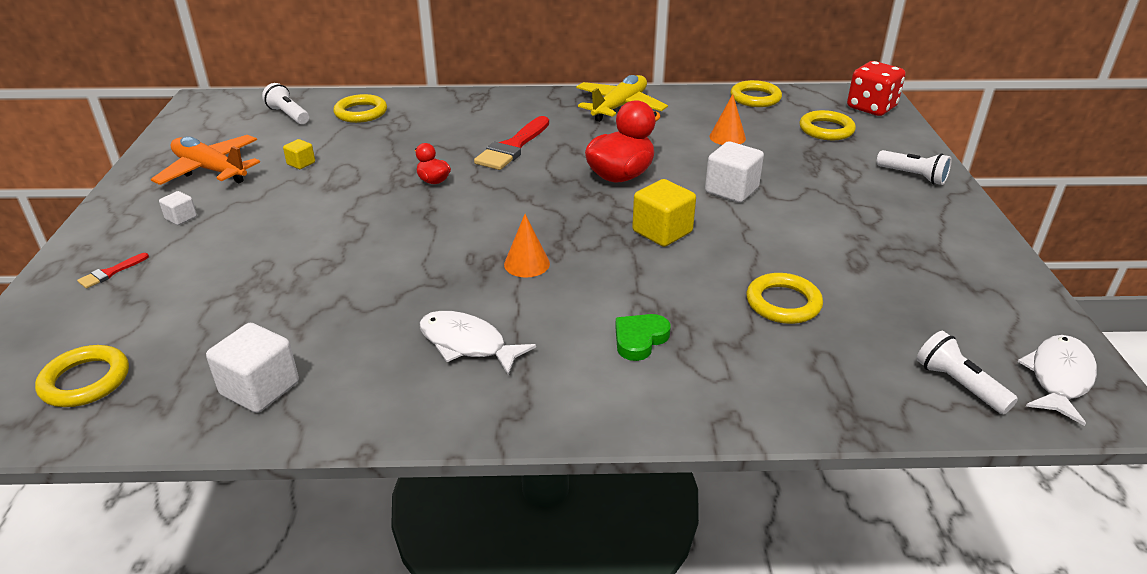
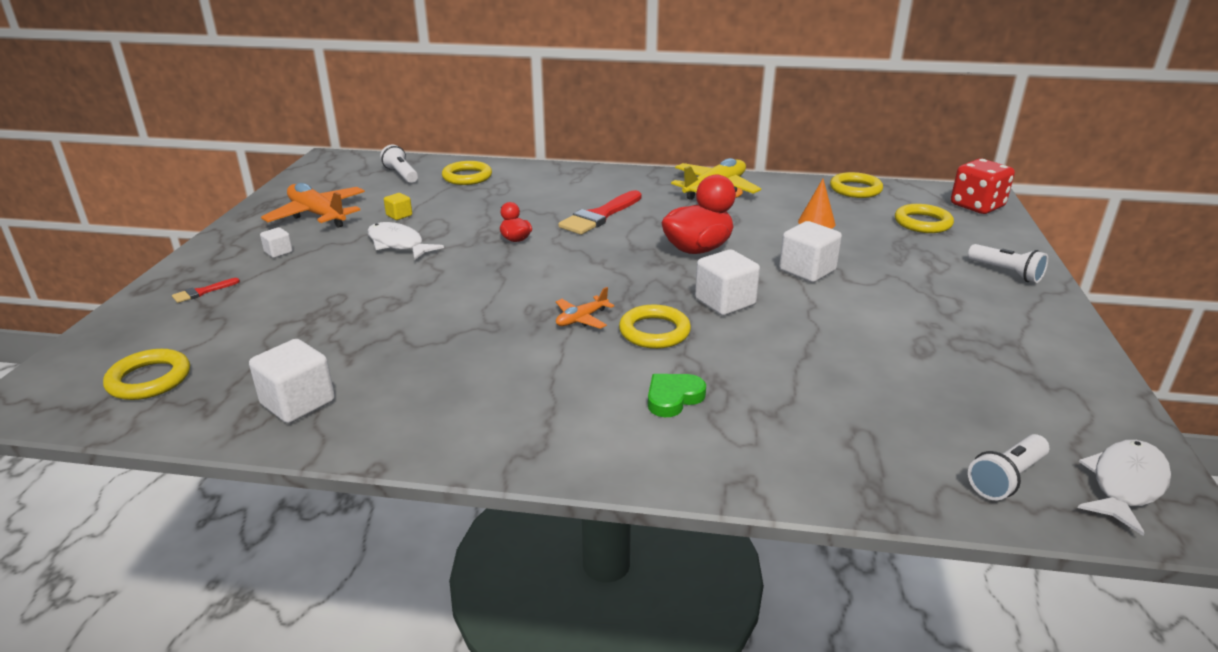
camera: 10 degrees right, 5 degrees down
(467, 344) = (502, 384): white fish -> white fish (398, 244)
(527, 264) = (581, 319): orange cone -> orange plane
(662, 232) = (725, 302): yellow cube -> white cube
(783, 303) = (832, 379): yellow ring -> yellow ring (654, 331)
(959, 385) = (1006, 478): white flashlight -> white flashlight turned 105 degrees counterclockwise

